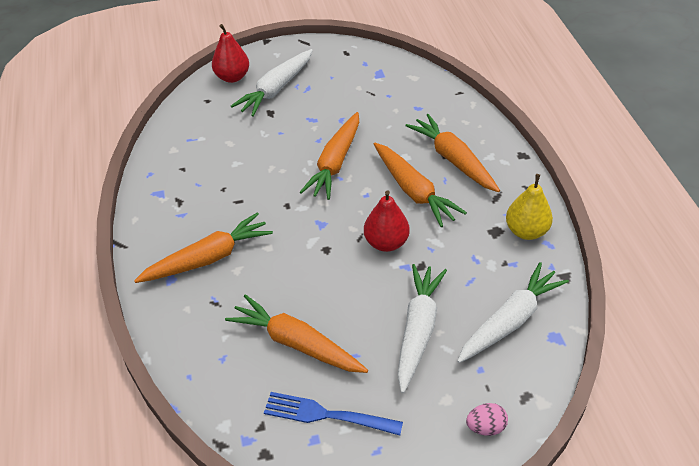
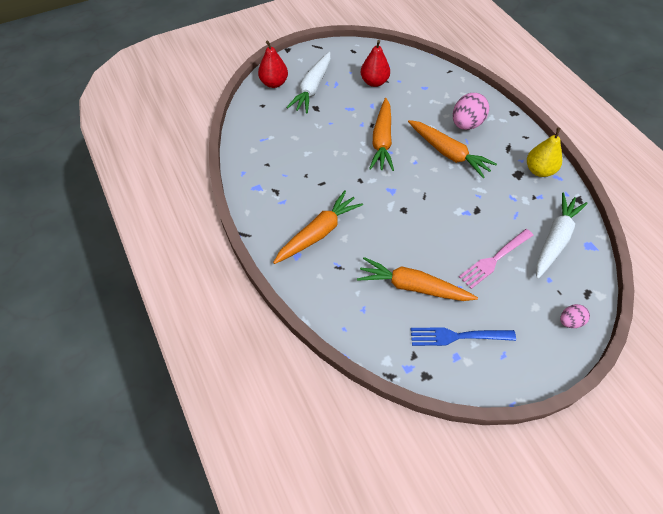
camera: 15 degrees left, 10 degrees up
(386, 243) = (445, 197): red pear -> red pear (374, 82)
(418, 330) = (495, 259): white carrot -> pink fork
(453, 160) = (466, 124): orange carrot -> pink egg

